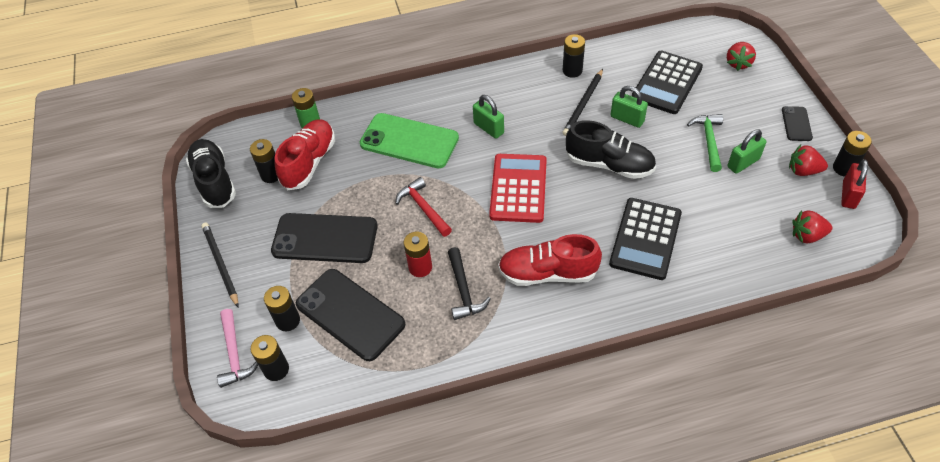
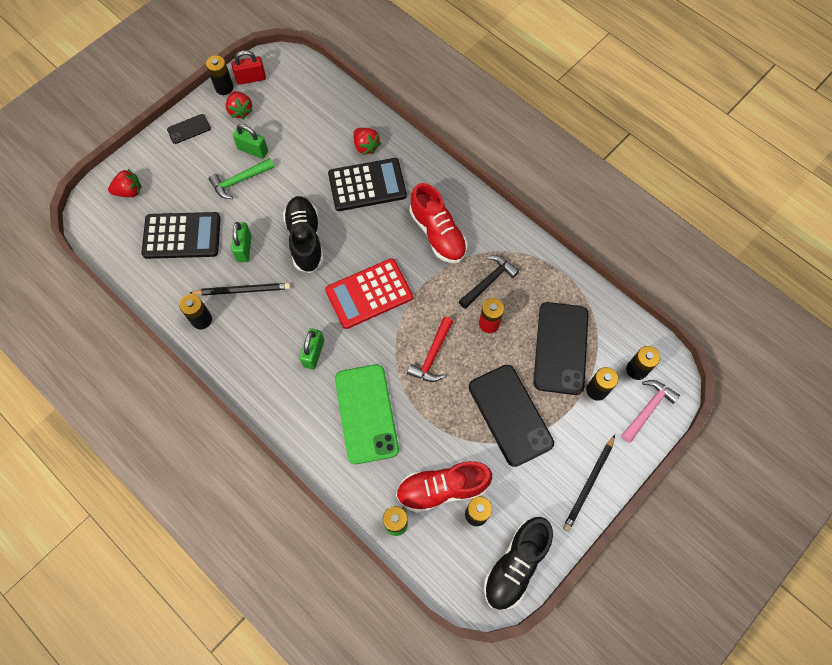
camera: 125 degrees left, 15 degrees up
(807, 235) = (305, 92): red strawberry -> red strawberry (366, 146)

